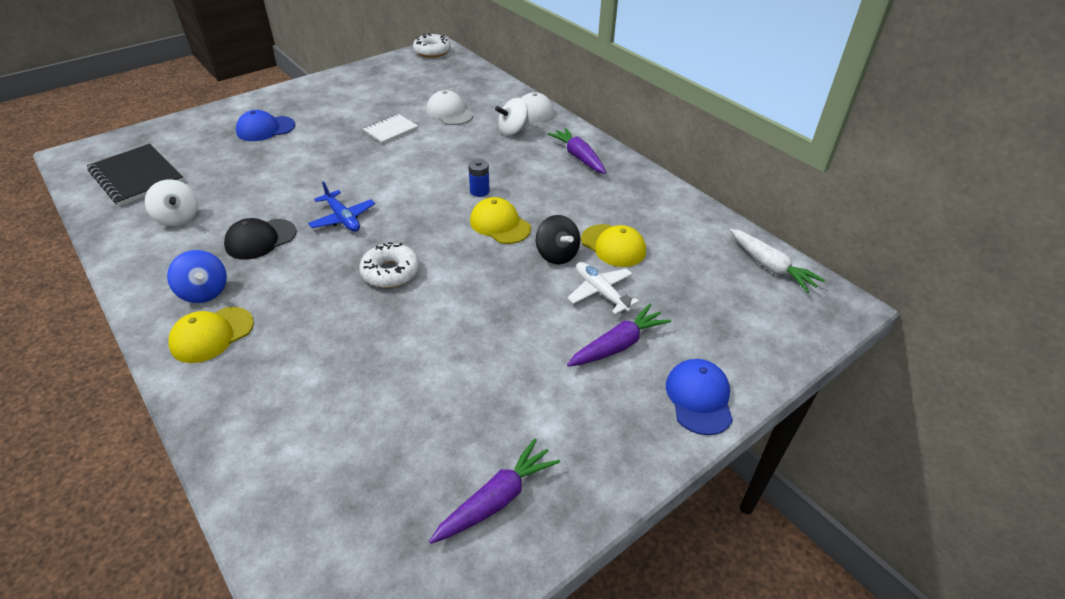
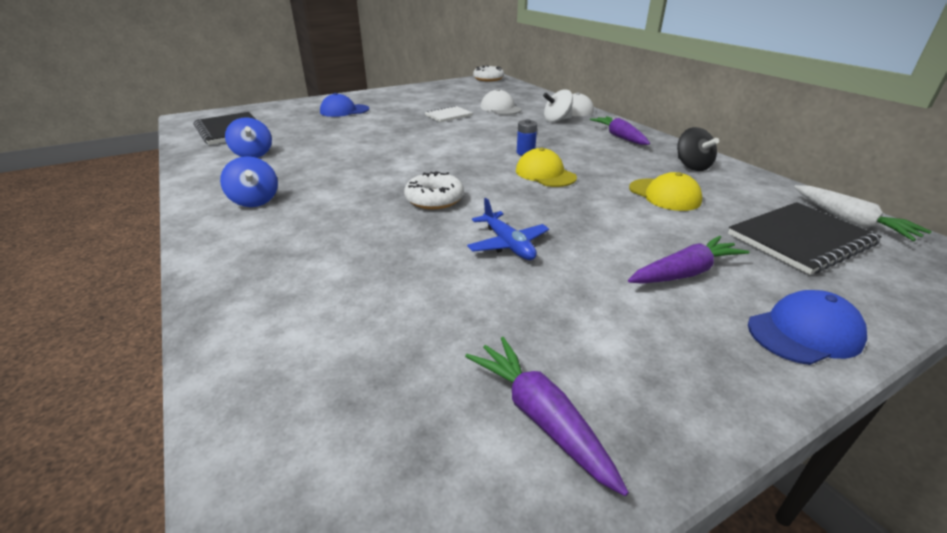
camera: 10 degrees right, 10 degrees down
(178, 218) = (253, 154): white spinning top -> blue spinning top
(212, 335) = (249, 231): yellow cap -> none
(260, 239) = (318, 171): black cap -> none
(343, 218) = (396, 162): blue plane -> blue plane (508, 244)
(496, 499) = (541, 417): purple carrot -> purple carrot turned 90 degrees counterclockwise
(557, 255) = (604, 197): black spinning top -> black spinning top (692, 166)
(600, 292) = (656, 228): white plane -> none
(699, 398) = (804, 332): blue cap -> blue cap turned 60 degrees clockwise
(722, 294) = (800, 239): none -> black notebook

